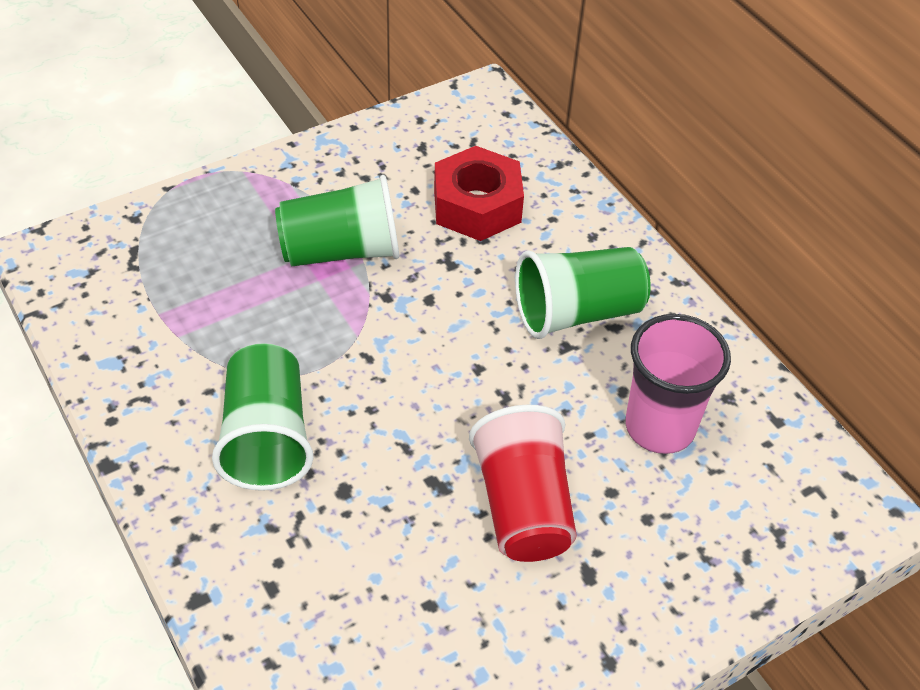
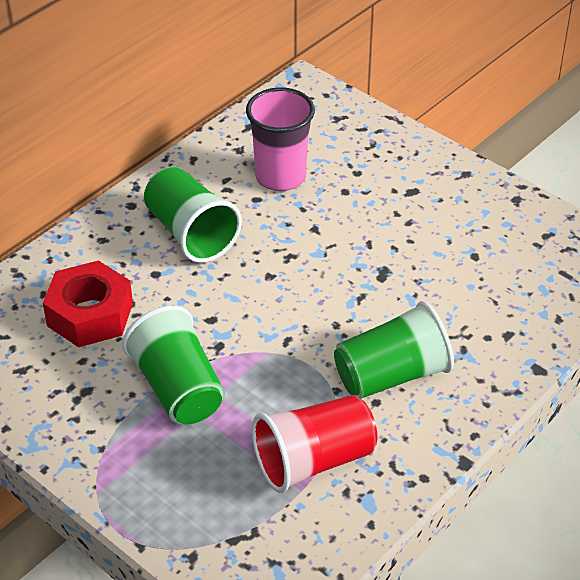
camera: 105 degrees left, 5 degrees down
(523, 506) = (378, 228): red cup -> red cup (314, 461)

